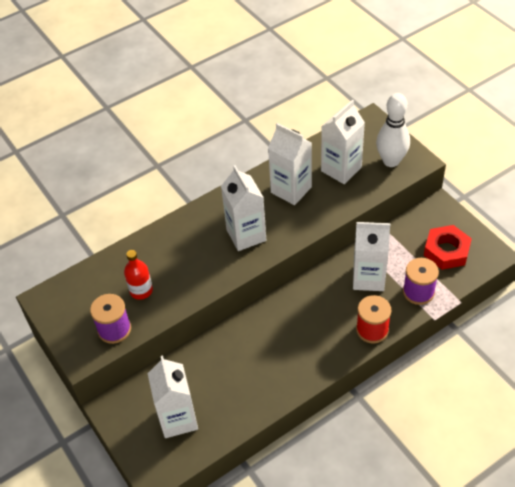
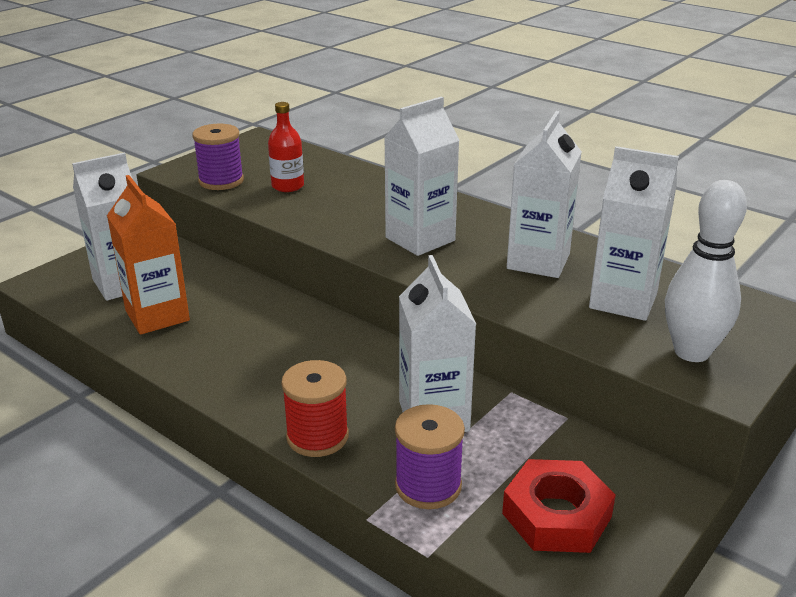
camera: 70 degrees right, 20 degrees down
(228, 399) = (157, 316): none -> orange carton

